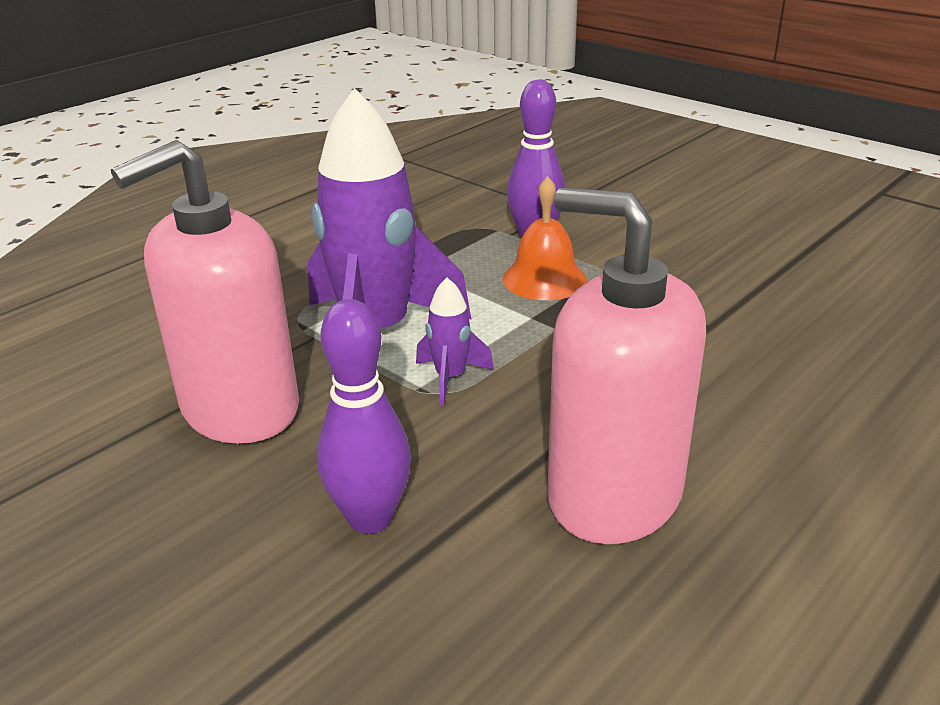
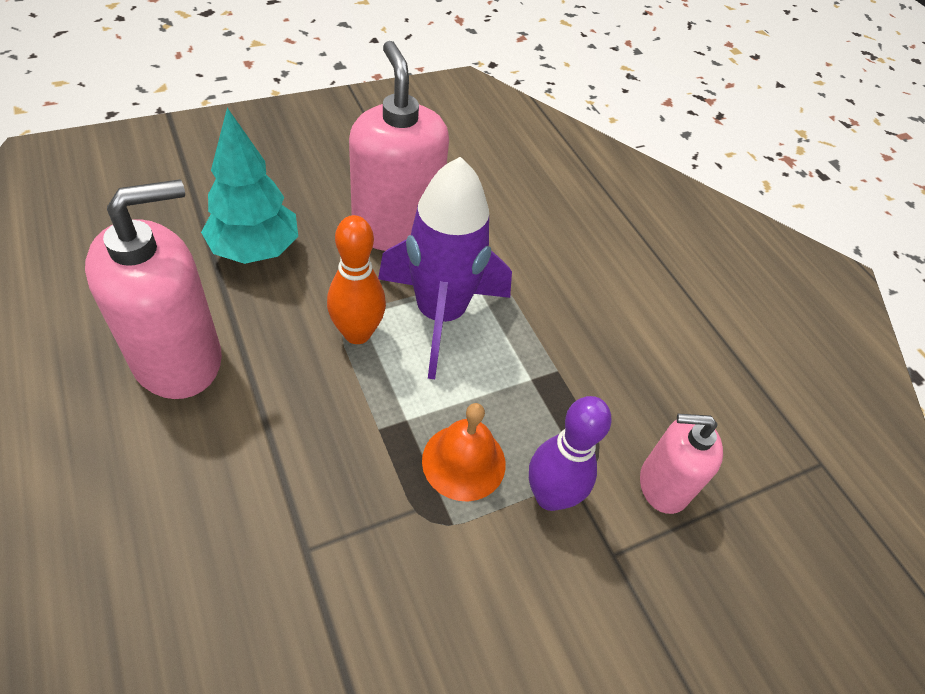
camera: 105 degrees right, 20 degrees up
(370, 518) = (255, 250): purple bowling pin -> turquoise tree
(450, 378) = (357, 333): purple rocket -> orange bowling pin
(476, 201) = (663, 485): none -> pink soap dispenser

